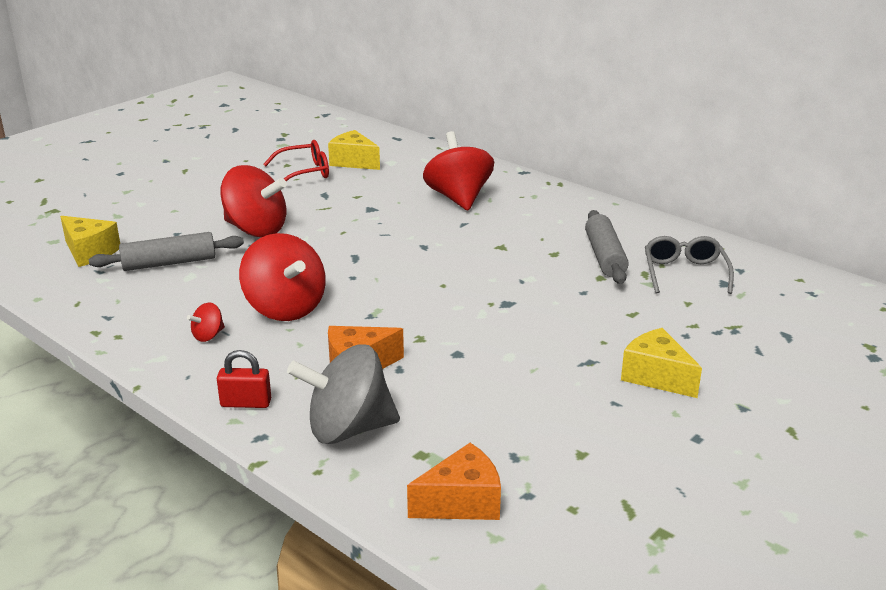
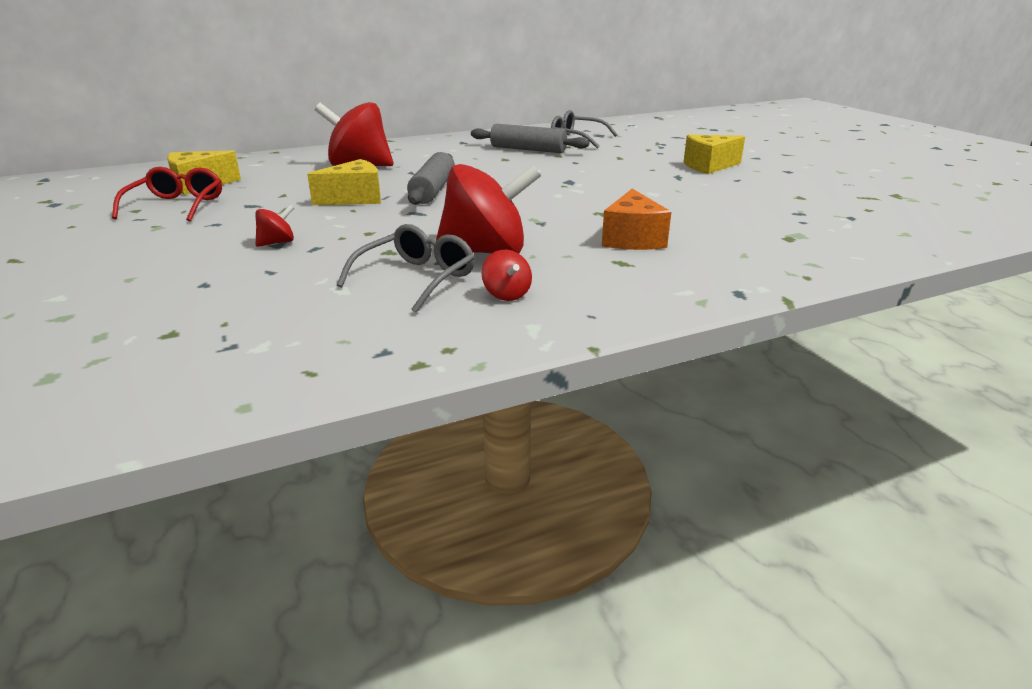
camera: 65 degrees left, 0 degrees up
(89, 252) = (151, 348): yellow cheese -> yellow cheese (355, 198)
(169, 263) = (284, 297): grey rolling pin -> grey rolling pin (433, 190)
(218, 296) = (416, 279): none -> grey glasses
(246, 403) = (670, 292): red padlock -> none
(256, 230) = (277, 243): red spinning top -> red spinning top, size x0.43
(348, 429) = (739, 256): grey spinning top -> none
(462, 502) = (860, 236): orange cheese -> none

